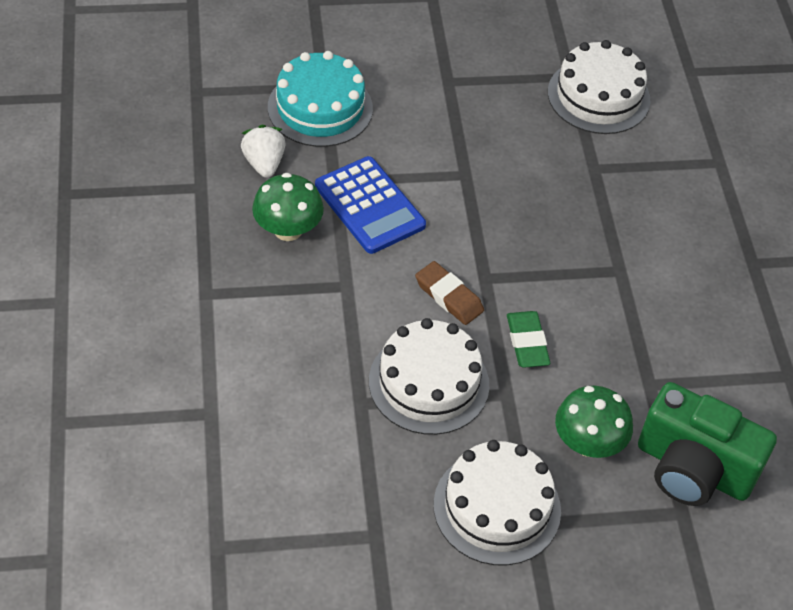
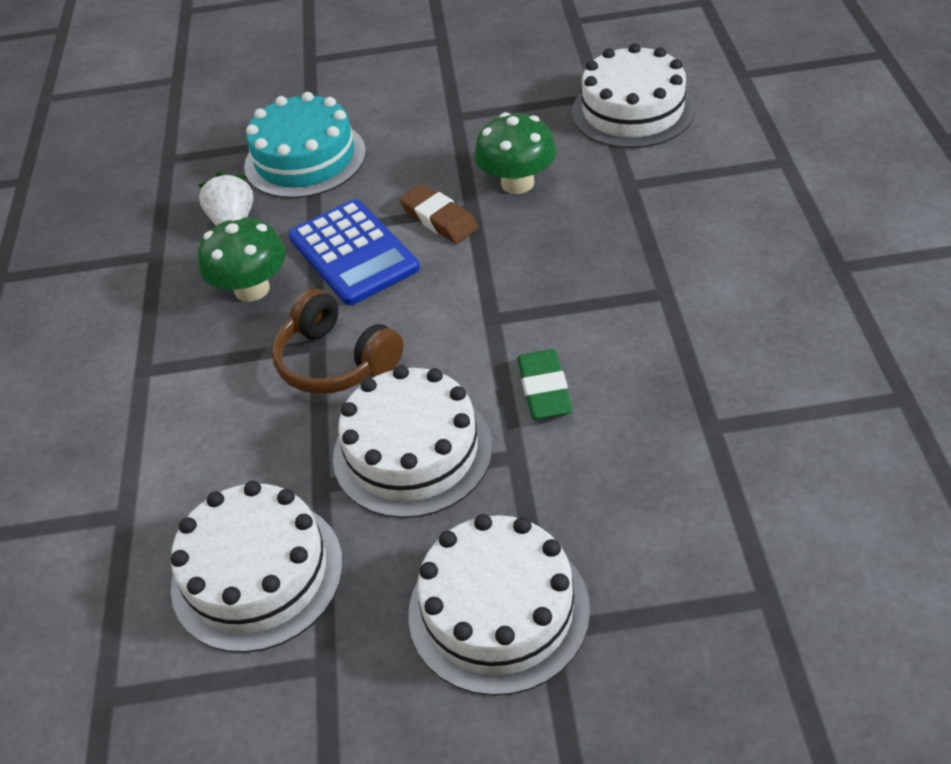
camera: 10 degrees right, 5 degrees down
(319, 467) = (257, 574): none -> white cake
(364, 302) = (336, 361): none -> brown headphones
(449, 296) = (444, 344): brown eraser -> brown eraser (439, 219)
(588, 443) = (628, 511): green mushroom -> green mushroom (517, 183)
(693, 468) = (779, 533): green camera -> none

